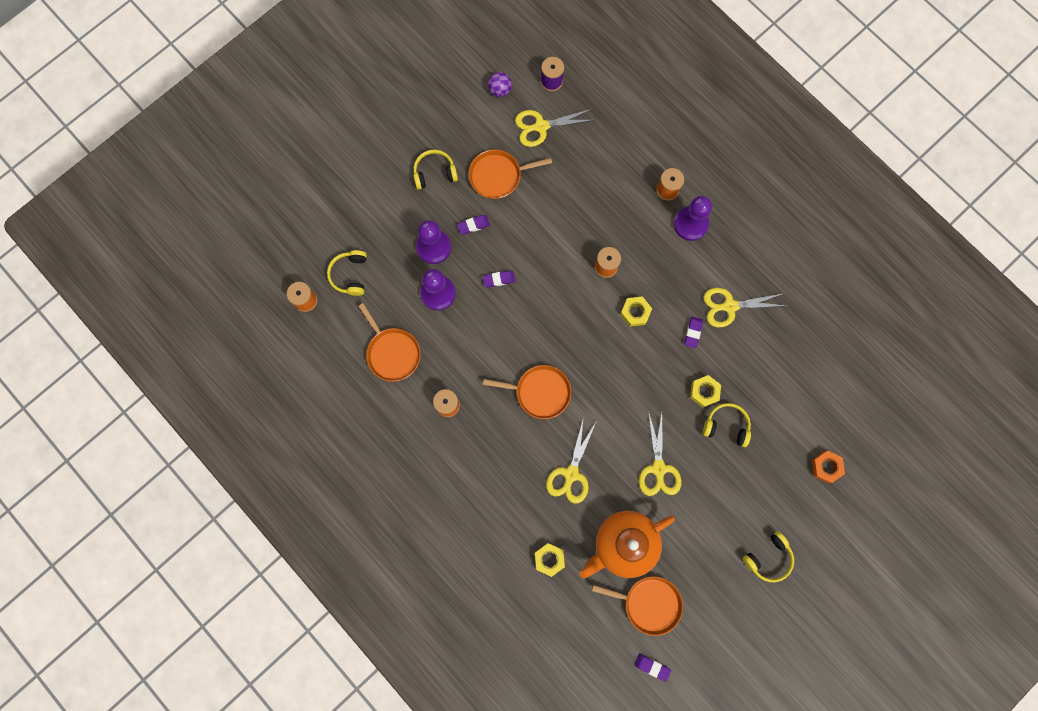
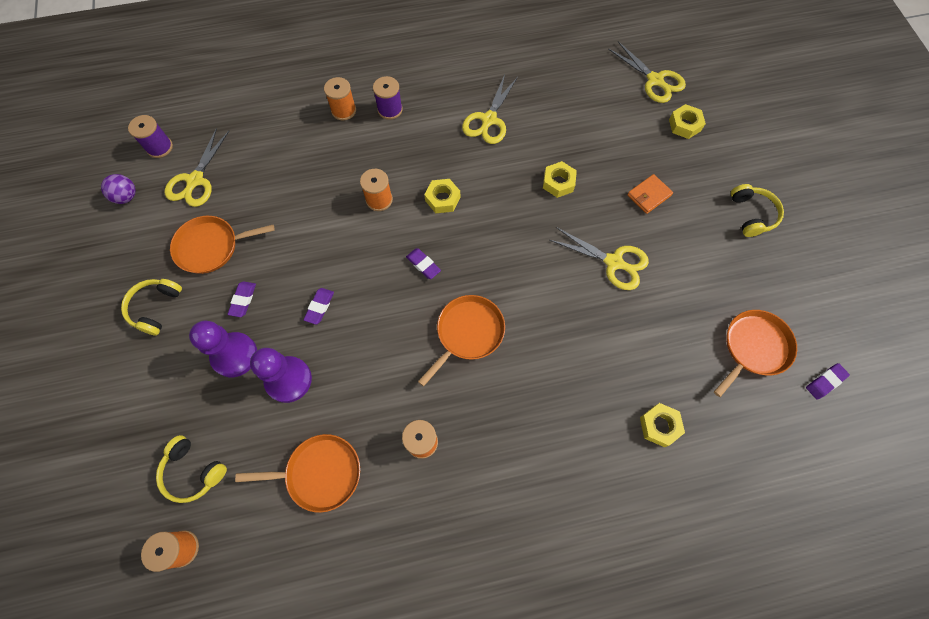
camera: 60 degrees left, 10 degrees down
(498, 176) = (211, 247): orange pan -> orange pan turned 60 degrees clockwise
(571, 474) = (575, 350): yellow scissors -> yellow scissors (655, 80)
(623, 544) = (678, 338): orange teapot -> none
(690, 224) = (390, 109): purple pawn -> purple spool
(693, 332) = (494, 161): purple eraser -> purple eraser (423, 265)
(726, 426) = (602, 182): yellow headphones -> none
(736, 468) = (649, 195): none -> orange wallet
(826, 467) = (684, 125): orange nut -> yellow nut

